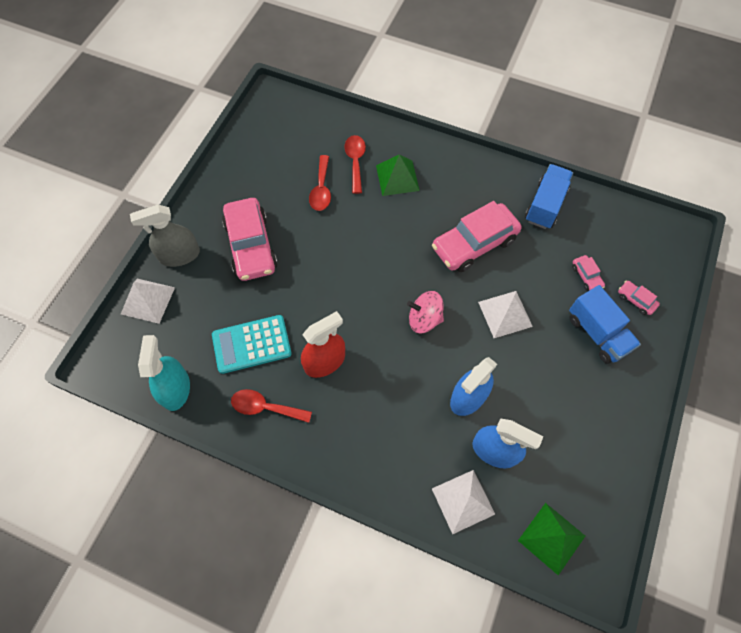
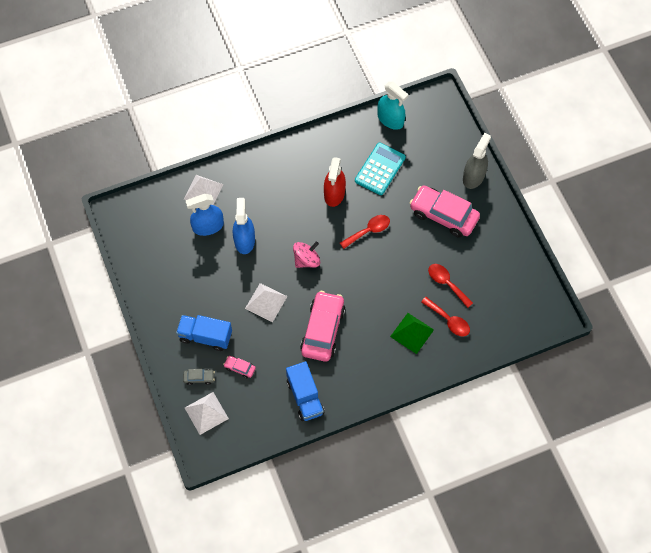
camera: 135 degrees right, 0 degrees up
(147, 300) = (458, 142): white pyramid -> white pyramid (206, 413)
(265, 407) = (338, 149): red spoon -> red spoon (368, 231)
(551, 538) = (148, 211): green pyramid -> none
(635, 300) = (199, 378): pink car -> grey car

